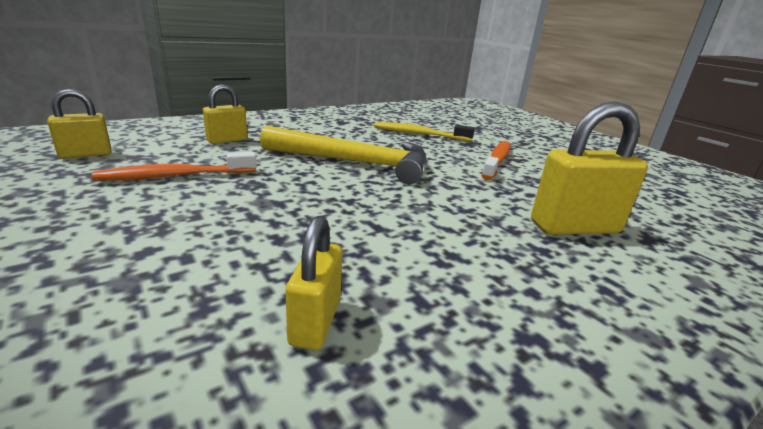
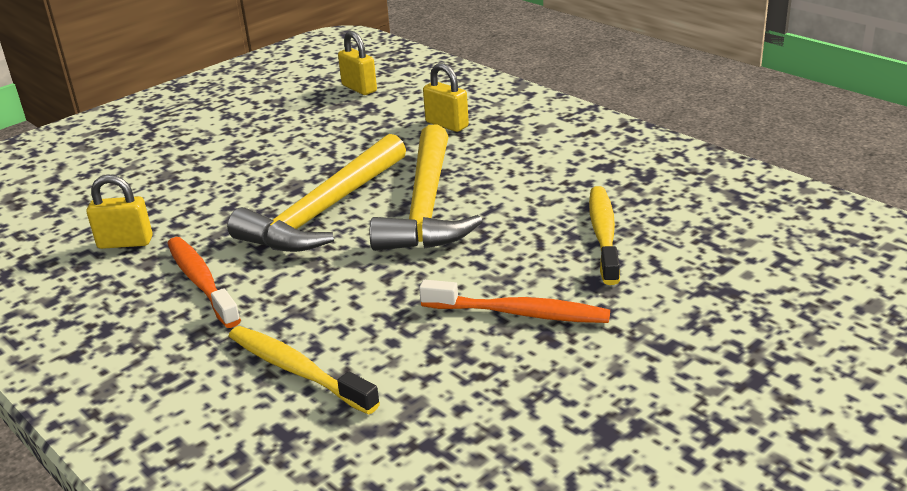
camera: 85 degrees right, 5 degrees up
(175, 176) = (331, 134): orange toothbrush -> orange toothbrush (201, 281)
(333, 194) = (325, 211): none -> yellow hammer
(574, 227) = (297, 370): yellow padlock -> yellow toothbrush

